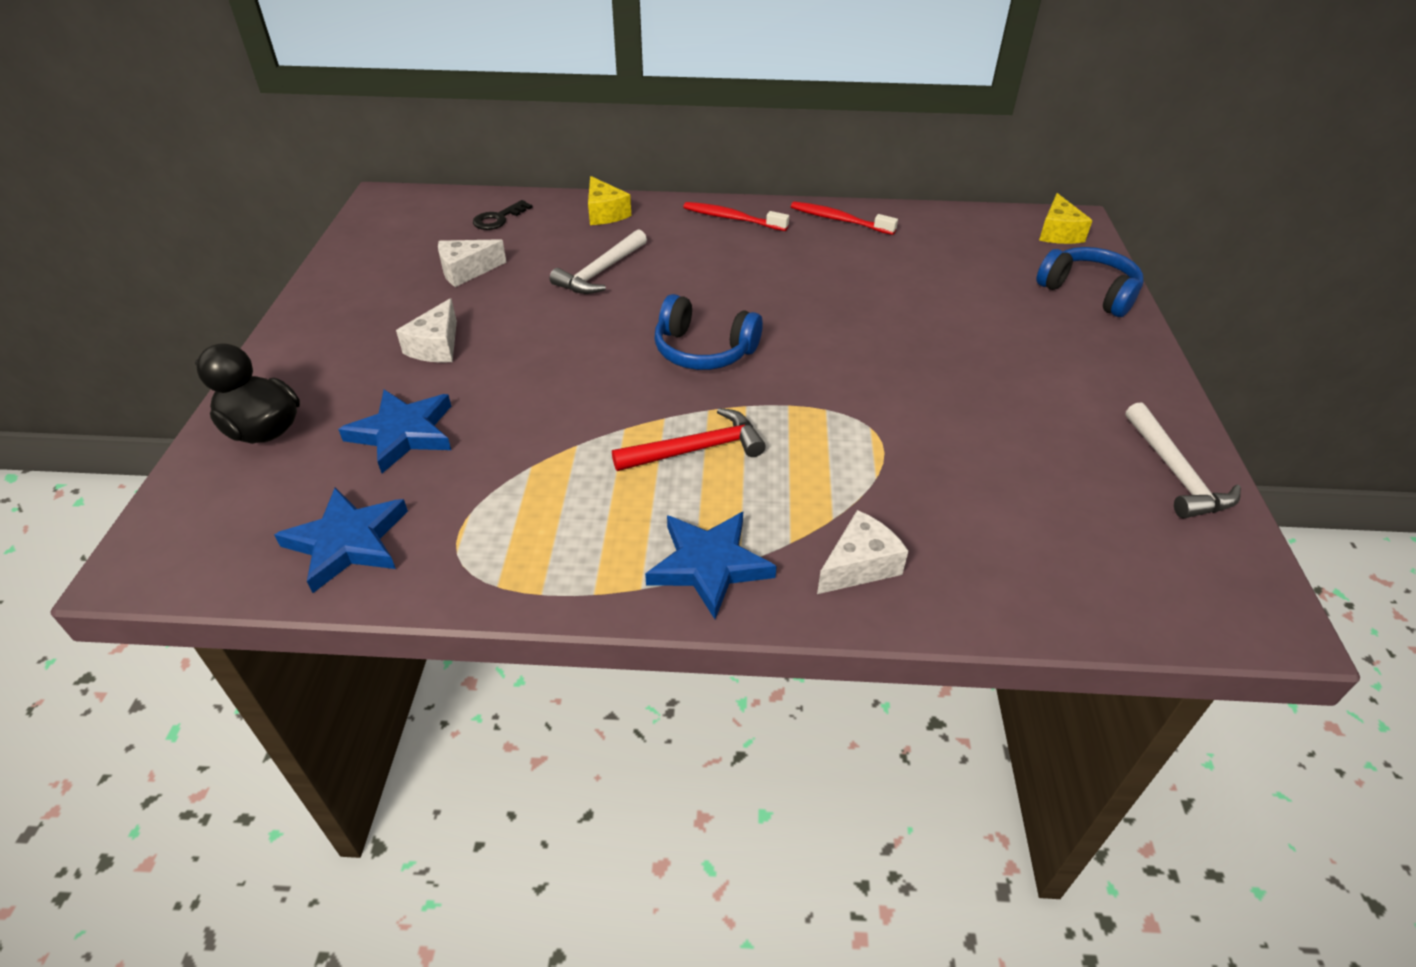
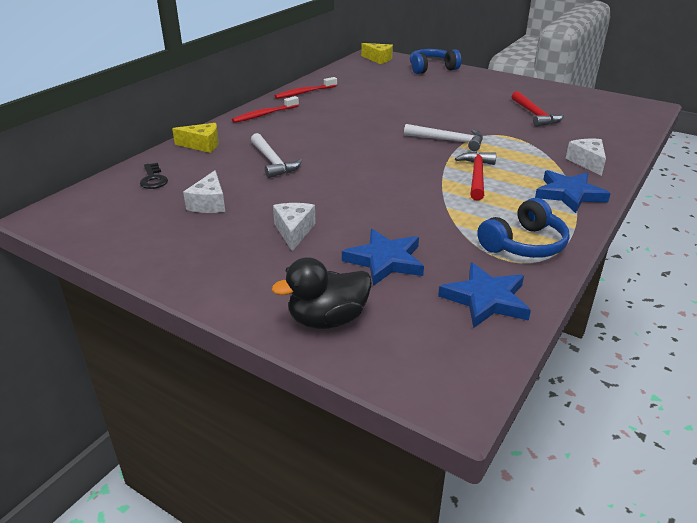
camera: 60 degrees left, 10 degrees down
(436, 346) = (294, 231): white cheese -> white cheese turned 135 degrees counterclockwise
(703, 351) = (390, 154): blue headphones -> blue headphones (524, 244)
(1013, 457) = (535, 115): none -> red hammer
(1175, 473) = (564, 93): white hammer -> white hammer (448, 141)

